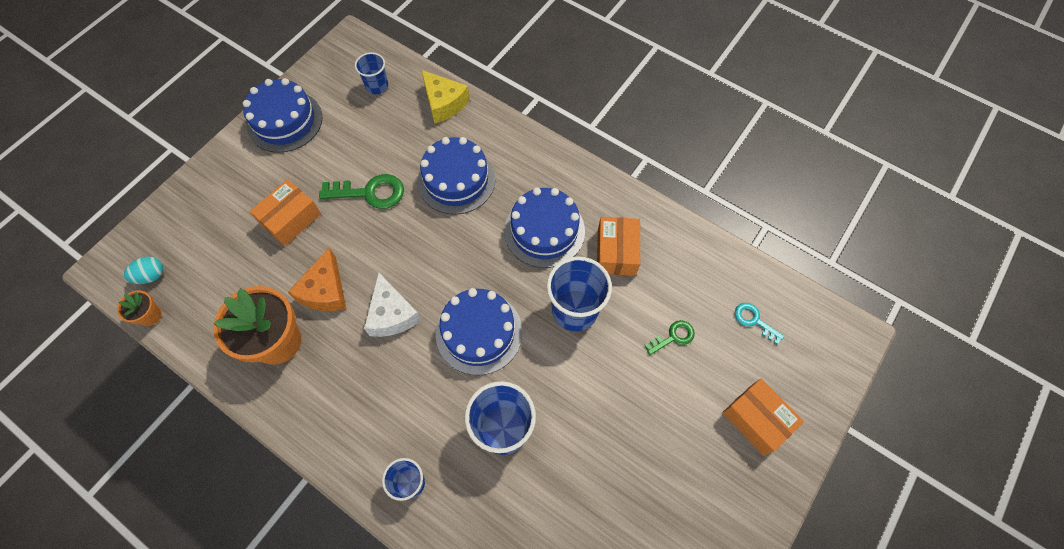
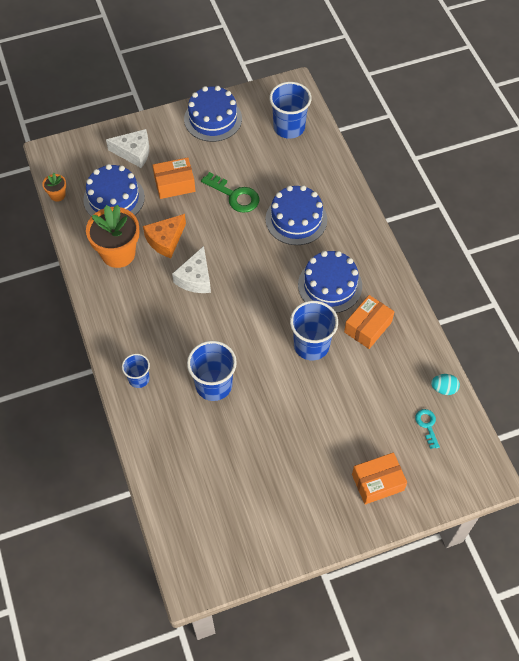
camera: 35 degrees right, 5 degrees down
(151, 276) = (72, 172): turquoise egg -> turquoise egg (443, 388)
(215, 209) = (134, 152): none -> white cheese
(377, 86) = (289, 127): blue cup -> blue cup, size x1.73
(444, 103) = (326, 163): yellow cheese -> none
(479, 332) = (240, 321): blue cake -> blue cake (114, 198)
(673, 337) = (363, 401): green key -> none
(756, 419) = (377, 482): orange box -> orange box turned 75 degrees clockwise

